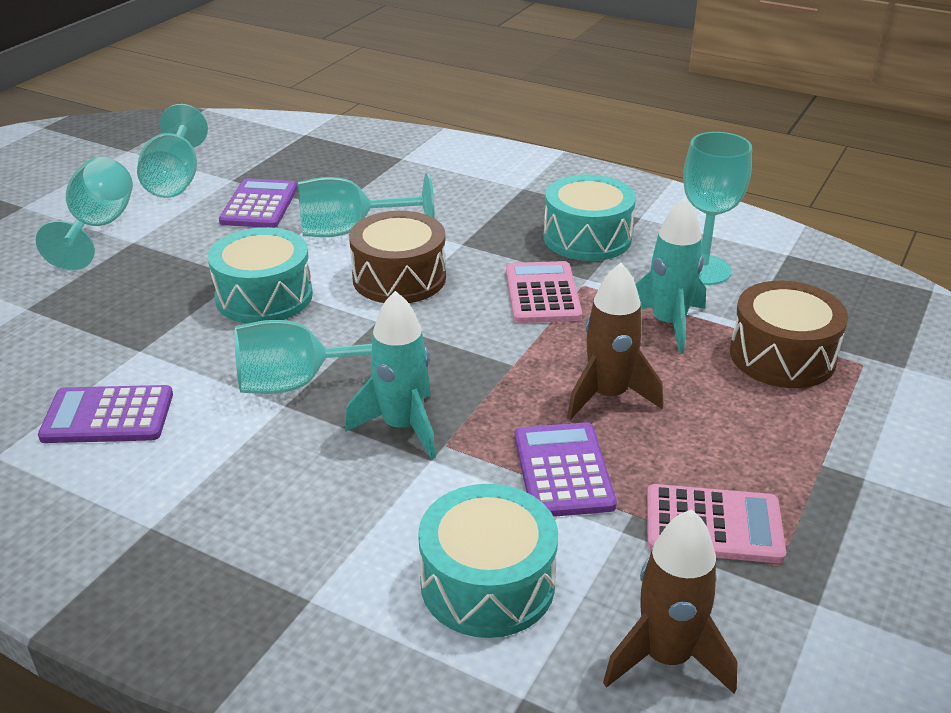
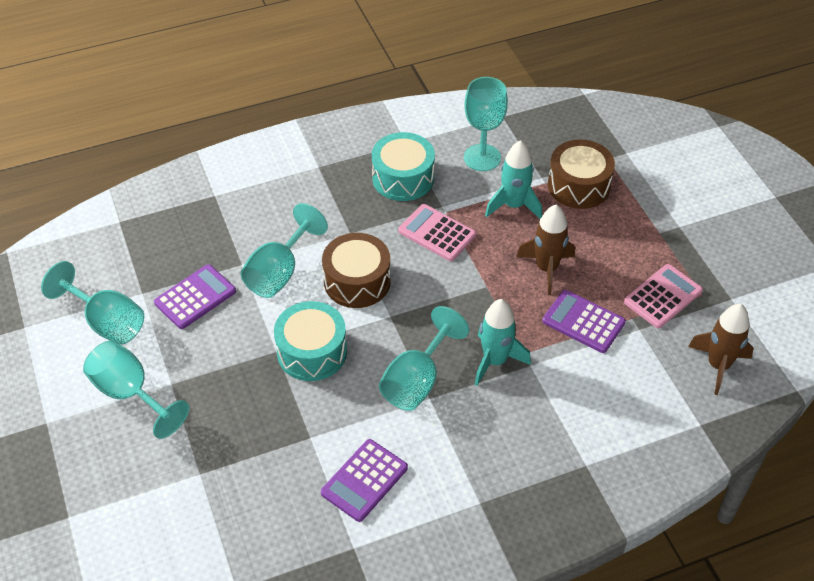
camera: 50 degrees left, 15 degrees up
(259, 205) = (195, 297): purple calculator -> purple calculator turned 90 degrees clockwise
(487, 583) = (630, 396): turquoise drum -> none

